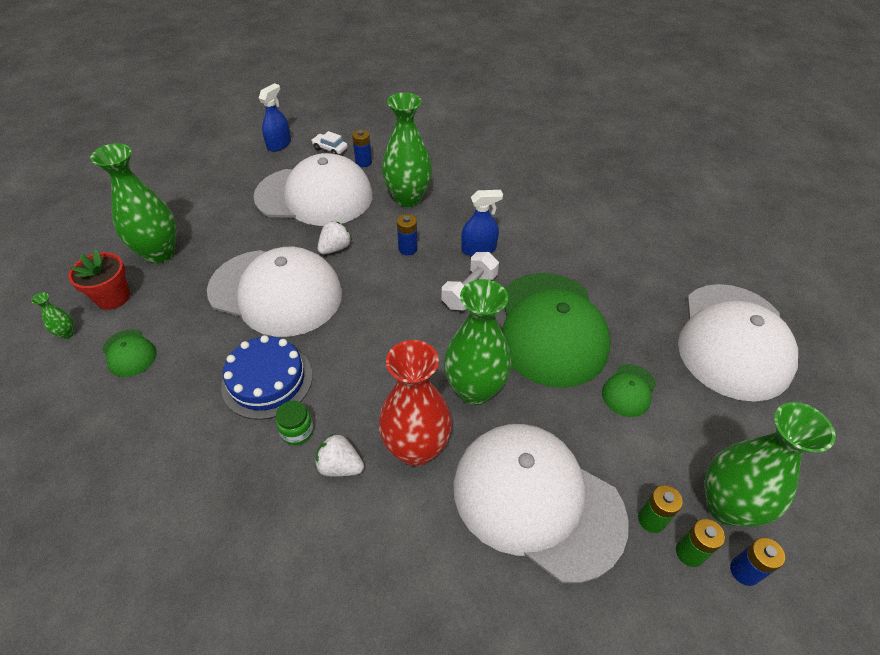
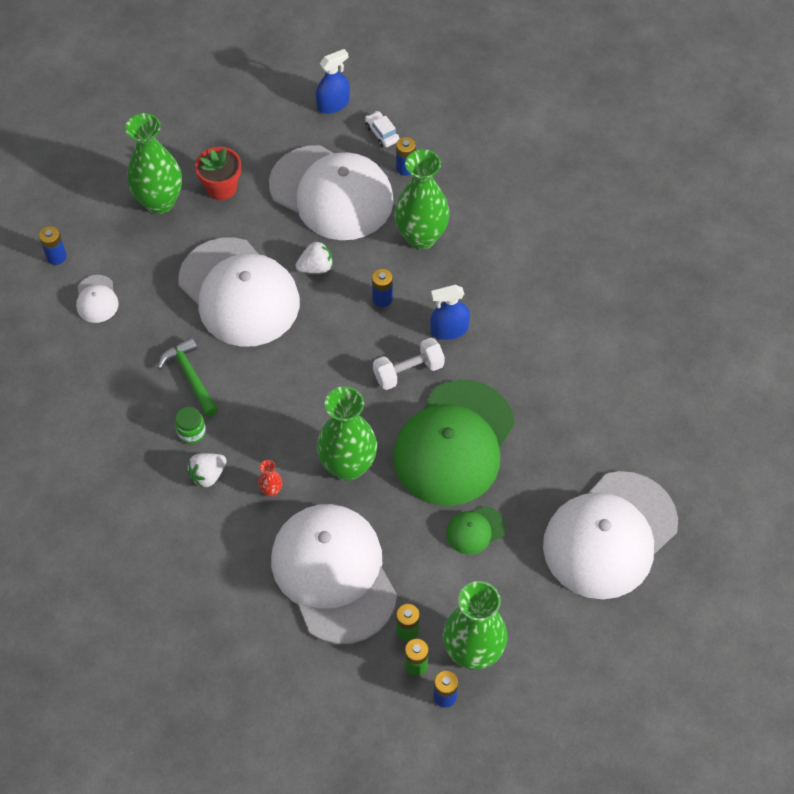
camera: 30 degrees right, 10 degrees up
(67, 333) = (56, 257): green vase -> blue battery
(113, 297) = (104, 235): red flower pot -> red flower pot (221, 188)
(129, 353) = (96, 299): green cap -> white cap
(267, 380) = (190, 377): blue cake -> green hammer
(340, 466) = (208, 475): white strawberry -> white strawberry turned 90 degrees counterclockwise
(416, 448) = (271, 490): red vase -> red vase, size x0.41
(478, 249) = (449, 330): blue spray bottle -> blue spray bottle turned 150 degrees clockwise

